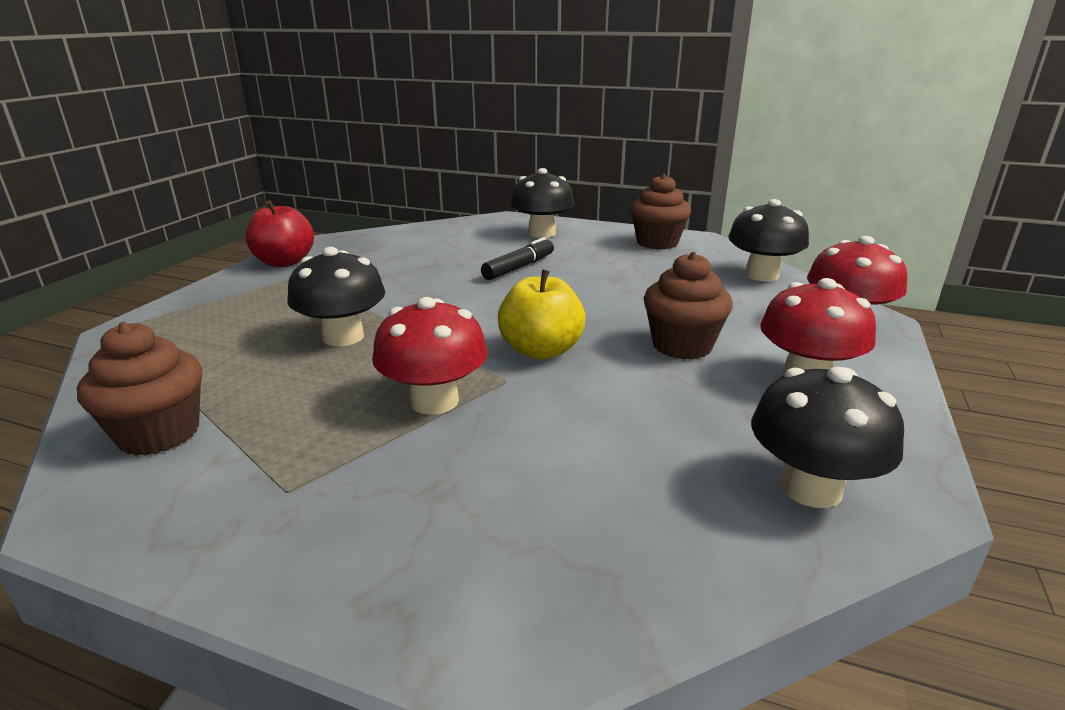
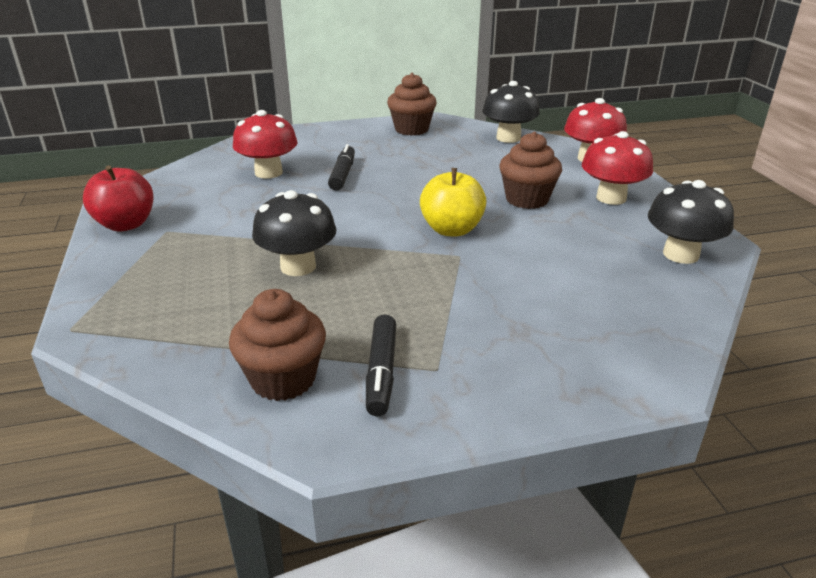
camera: 35 degrees left, 5 degrees up
(237, 467) = (381, 372): none -> black marker
(434, 401) = (437, 284): red mushroom -> red mushroom (268, 173)
(542, 233) = (315, 141): black mushroom -> none

